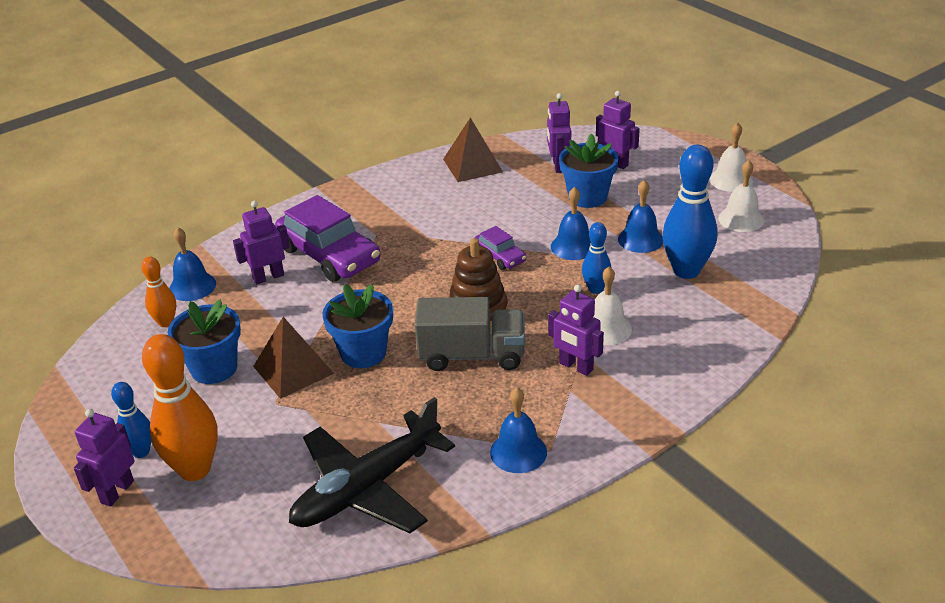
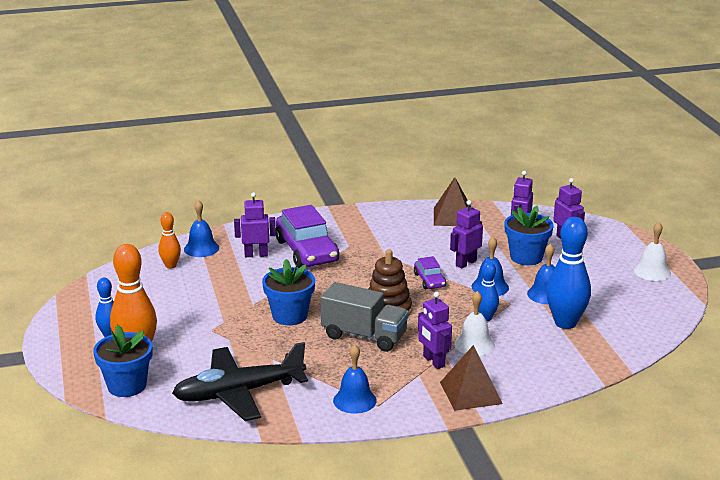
camera: 20 degrees right, 10 degrees down
(117, 492) = (82, 352): purple robot -> purple robot (465, 263)
(214, 368) = (185, 300): blue flower pot -> blue flower pot (127, 386)
(293, 370) = (236, 314): brown pyramid -> brown pyramid (470, 393)
(741, 219) = (638, 299): white bell -> none

